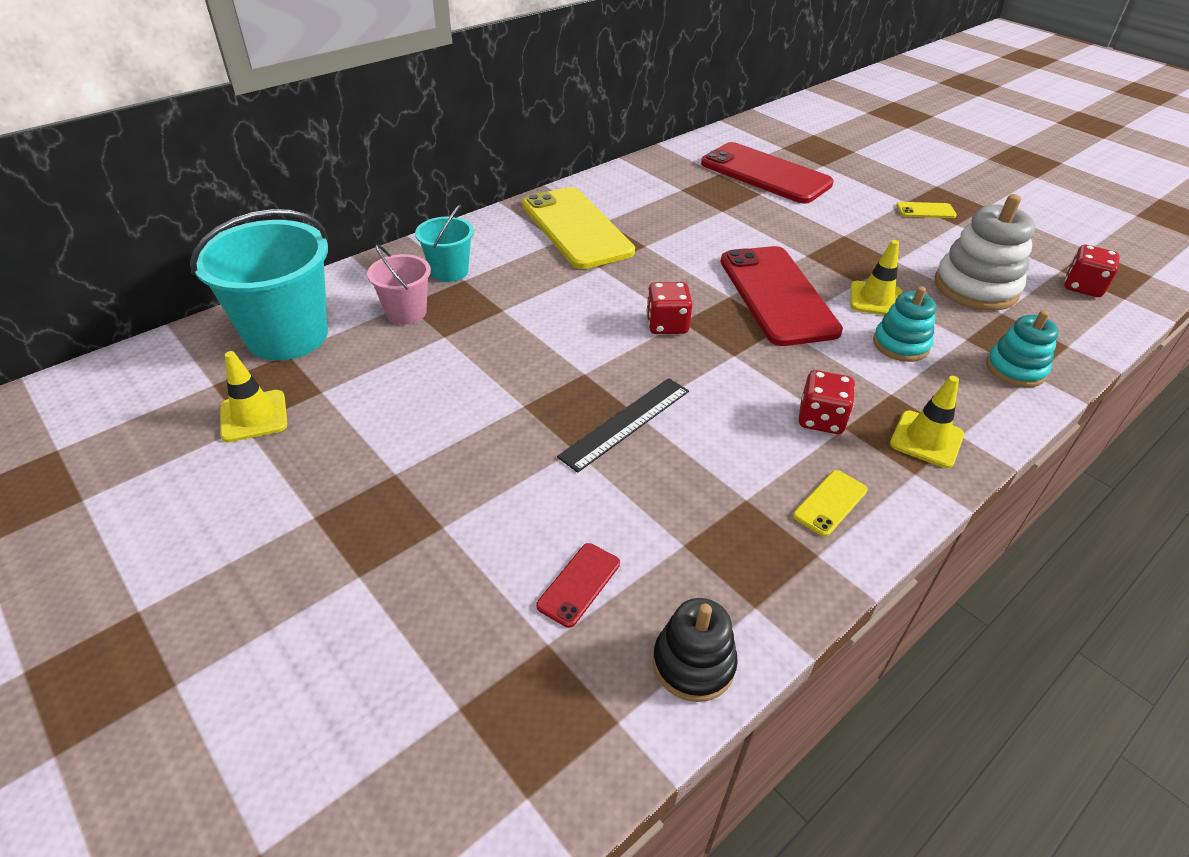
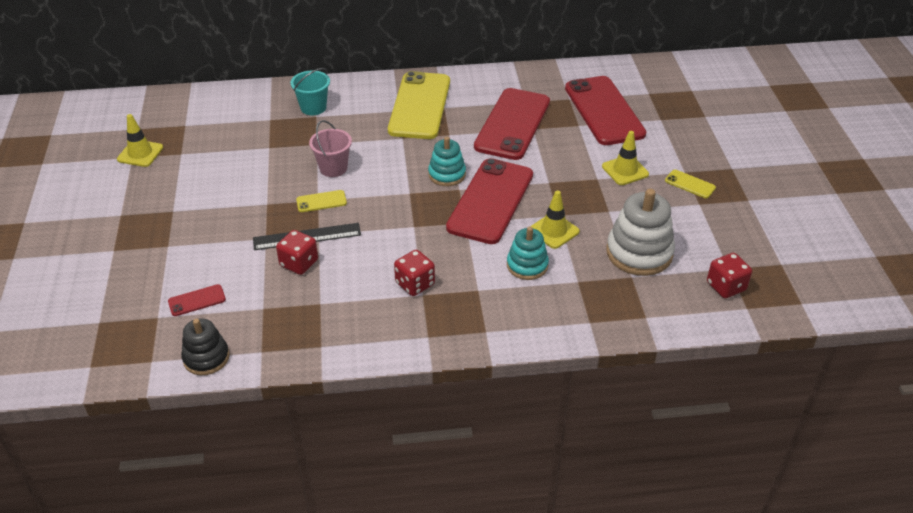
camera: 35 degrees right, 0 degrees up
(287, 336) = (194, 115): turquoise bucket -> none
(406, 312) = (264, 125): pink bucket -> pink bucket (333, 168)
(667, 325) = (397, 191): red dice -> red dice (299, 263)
(697, 213) = (512, 124): none -> red phone
(830, 503) = (360, 327): yellow phone -> yellow phone (321, 201)
(926, 439) = (461, 323): yellow traffic cone -> yellow traffic cone (625, 170)
(1015, 369) = (582, 313): turquoise stacking toy -> turquoise stacking toy (447, 174)

